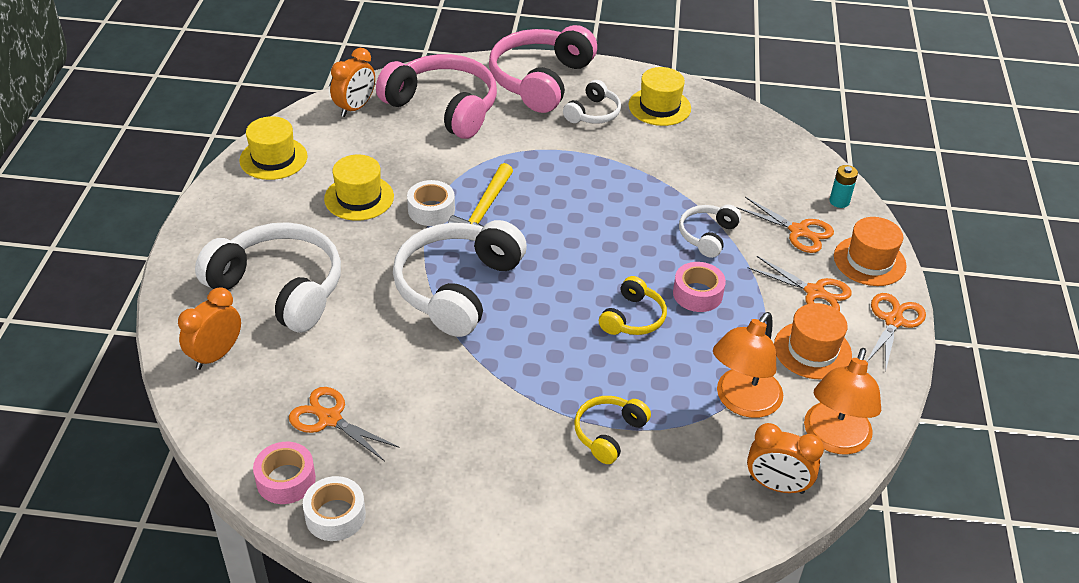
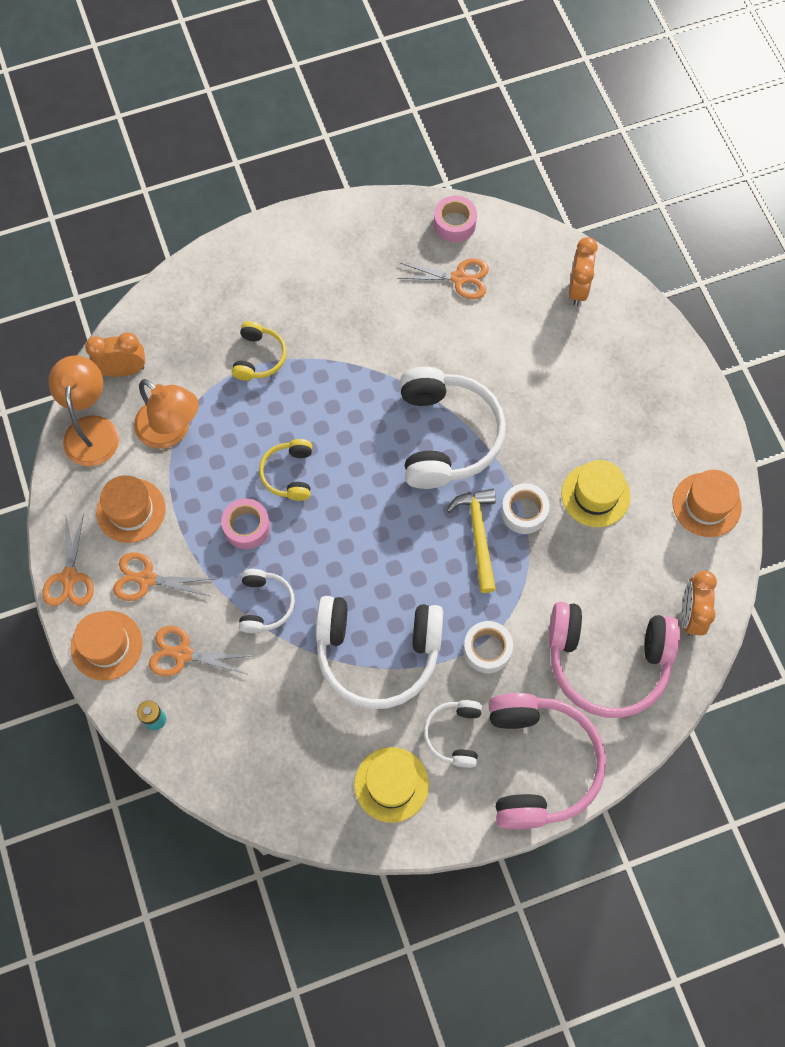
camera: 155 degrees right, 25 degrees up
(273, 158) = (706, 504): yellow hat -> orange hat
(279, 288) = (582, 367): white headphones -> white headphones (377, 653)
(335, 515) = (405, 216): white tape -> white tape (487, 649)
(742, 402) = (171, 431): orange lamp -> orange lamp turned 120 degrees clockwise

